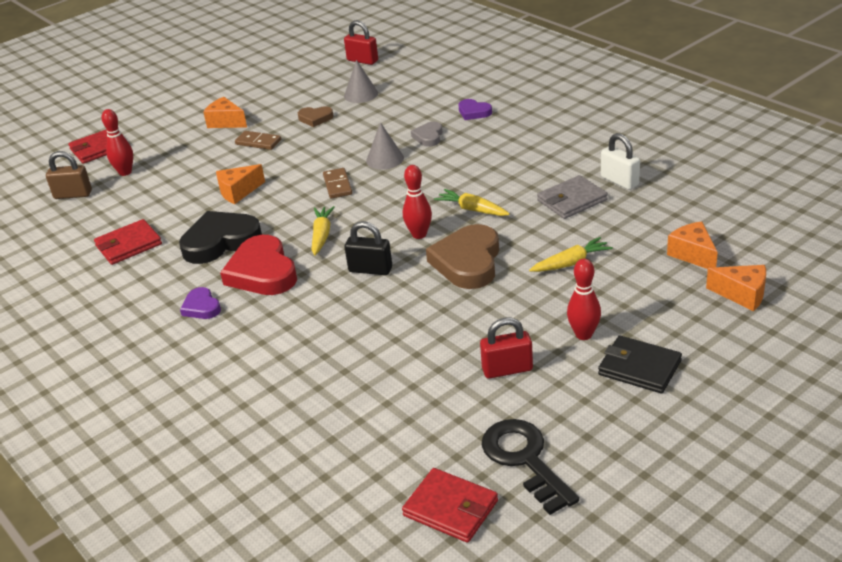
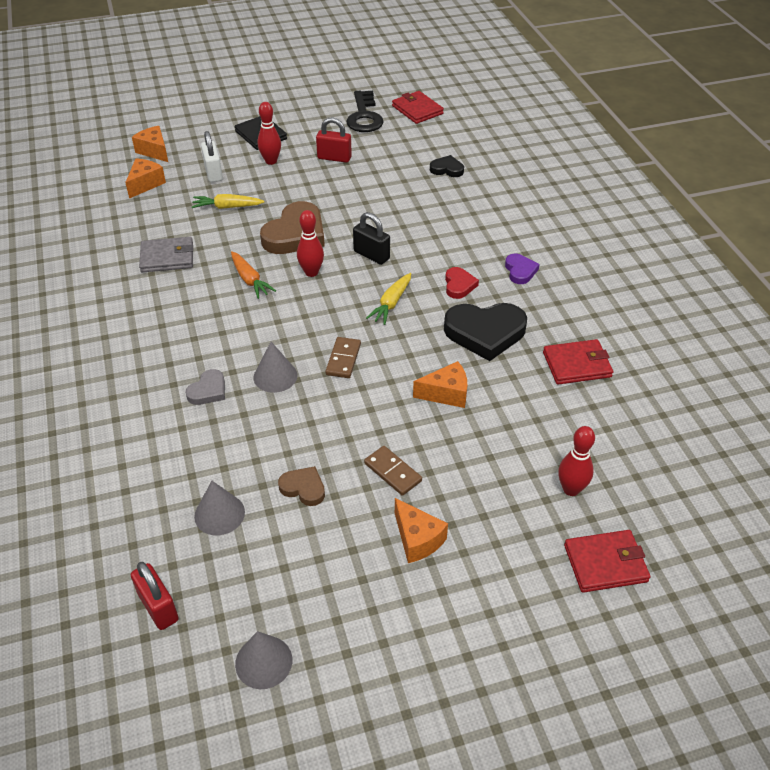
camera: 160 degrees left, 10 degrees up
(73, 195) = (639, 474): brown padlock -> none
(262, 272) = (459, 285): red heart -> red heart, size x0.51
(289, 64) = (263, 662): none -> grey cone
(343, 408) = (447, 169): none -> black heart
(472, 209) = (250, 280): yellow carrot -> orange carrot
(474, 112) = (130, 409): purple heart -> none
(619, 181) = (111, 261): white padlock -> white padlock (213, 173)
(693, 254) = (145, 184): orange cheese -> orange cheese turned 150 degrees counterclockwise

